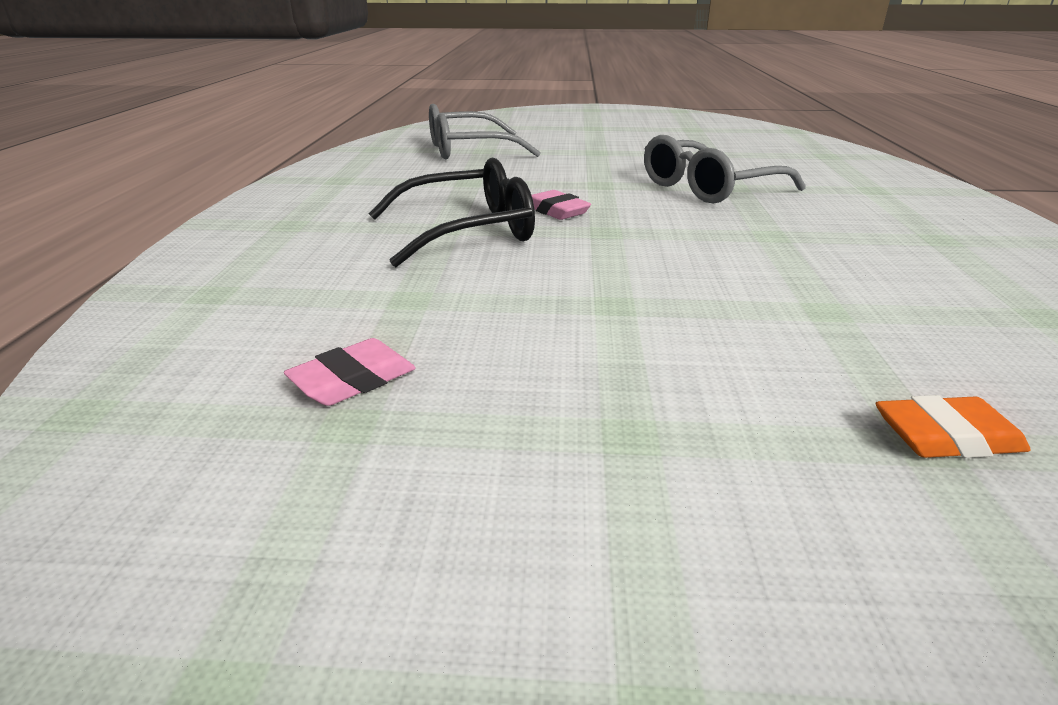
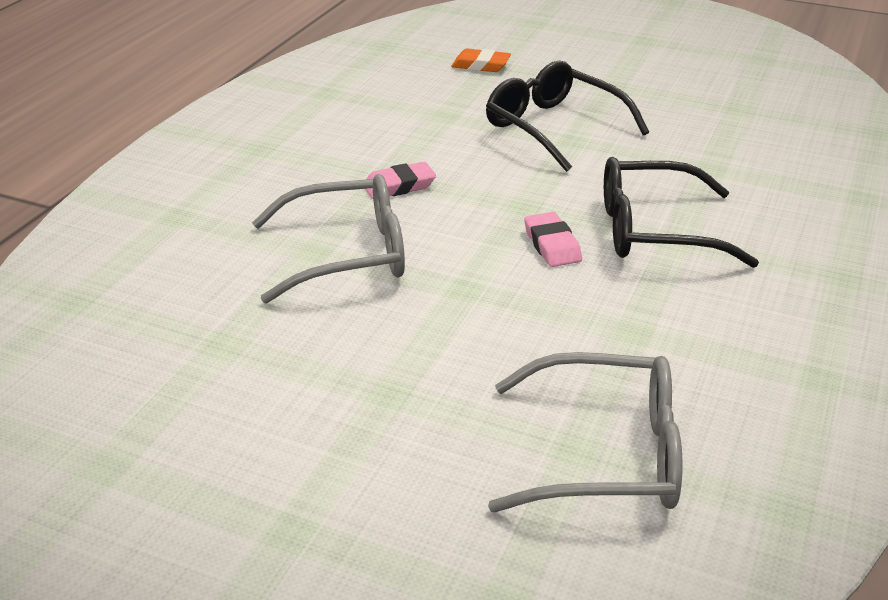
camera: 160 degrees left, 5 degrees up
(353, 380) = (740, 125): pink eraser -> pink eraser (399, 186)
(657, 318) = (553, 127): none -> black glasses

